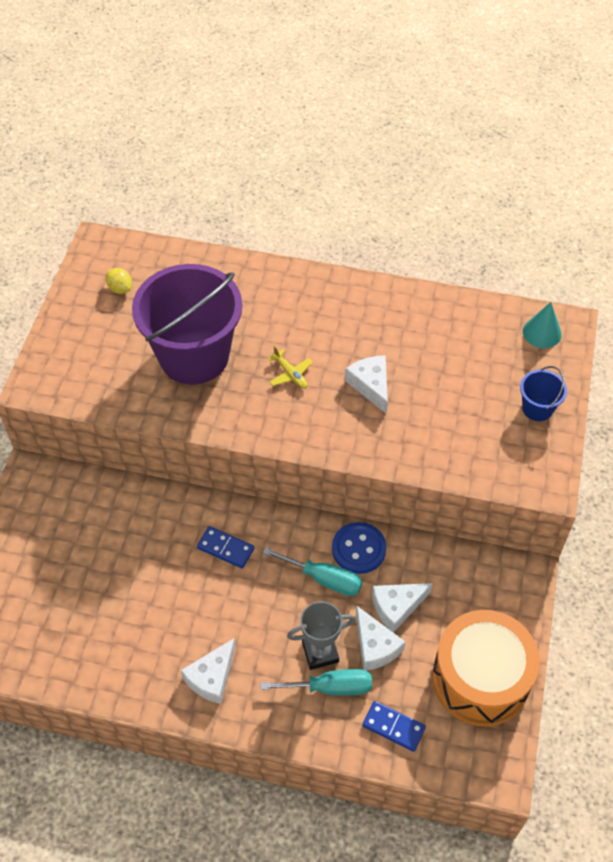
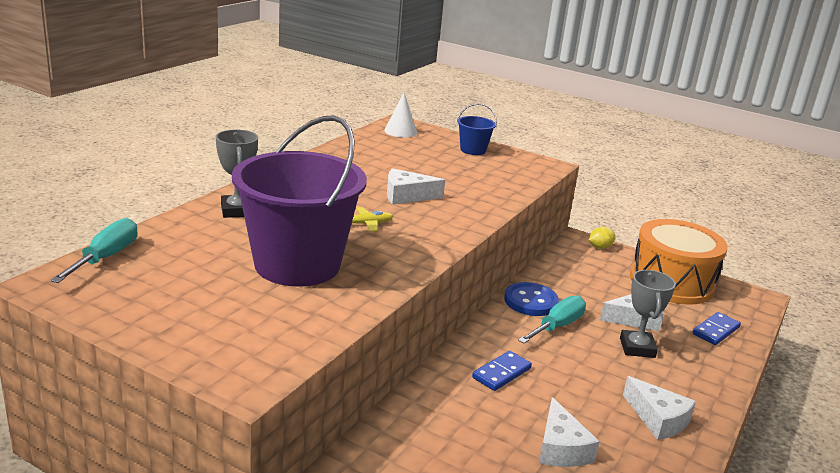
camera: 75 degrees left, 30 degrees down
(120, 288) = (144, 286): yellow lemon -> yellow lemon (600, 247)
(263, 286) = (237, 210): none -> grey trophy
(330, 687) = (675, 352): turquoise screwdriver -> turquoise screwdriver (106, 257)
(397, 607) = (597, 299): white cheese -> white cheese (560, 448)
(542, 332) = (400, 131): turquoise cone -> white cone

